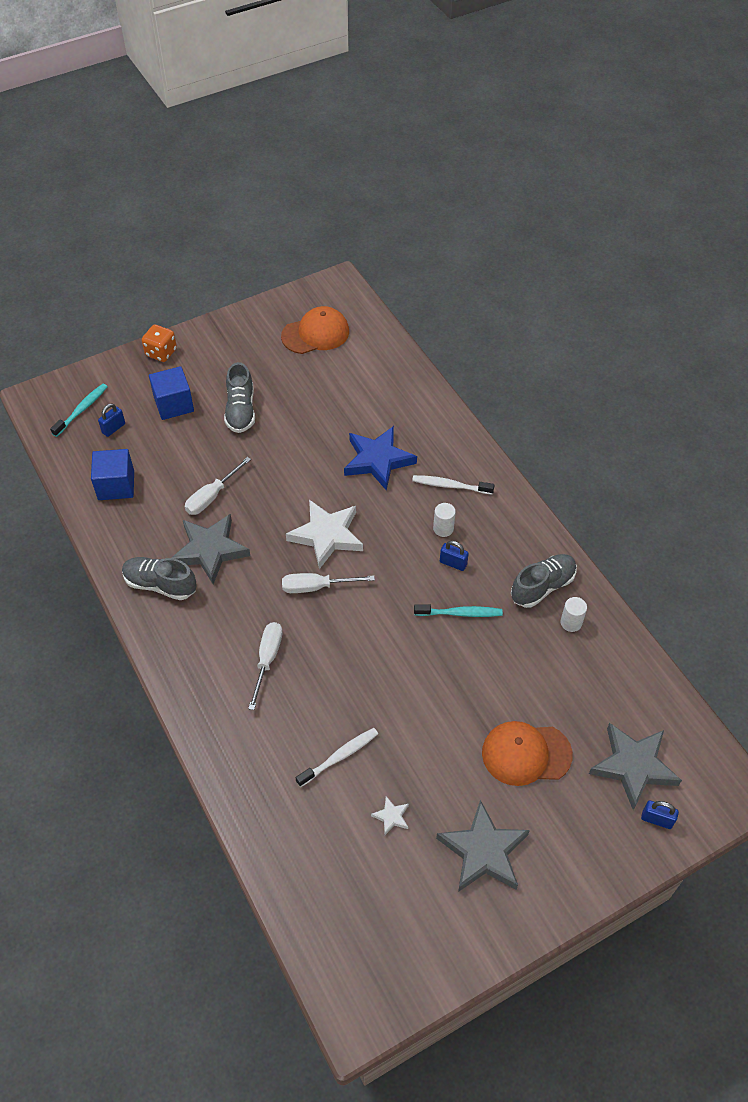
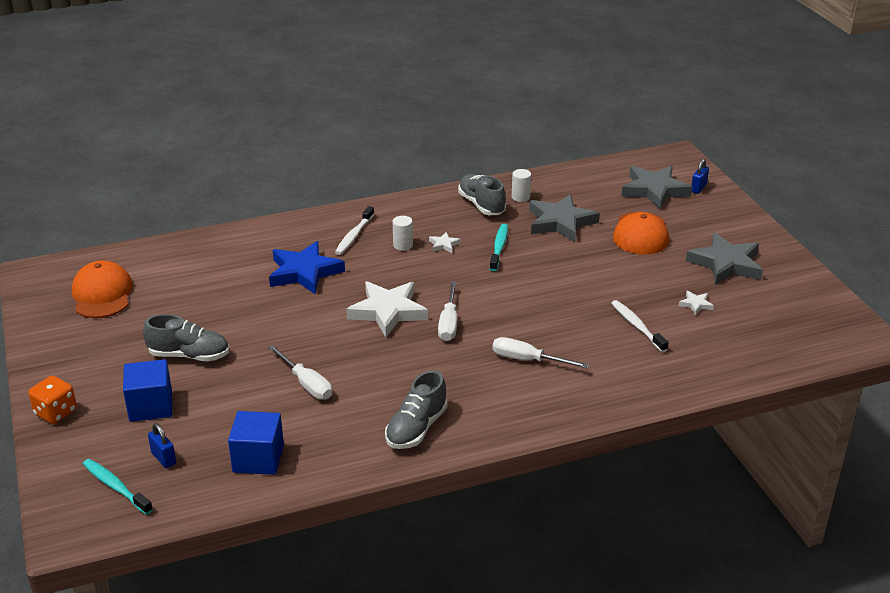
camera: 80 degrees left, 20 degrees down
(210, 550) = (381, 390): grey star -> grey star (560, 222)
(453, 563) = (444, 245): blue padlock -> white star

